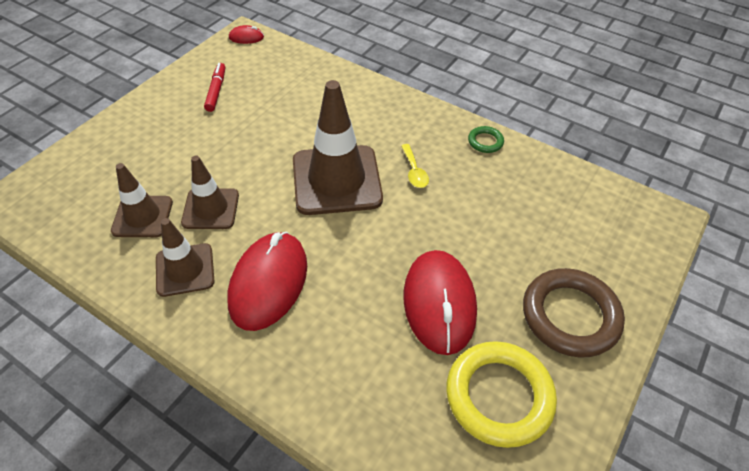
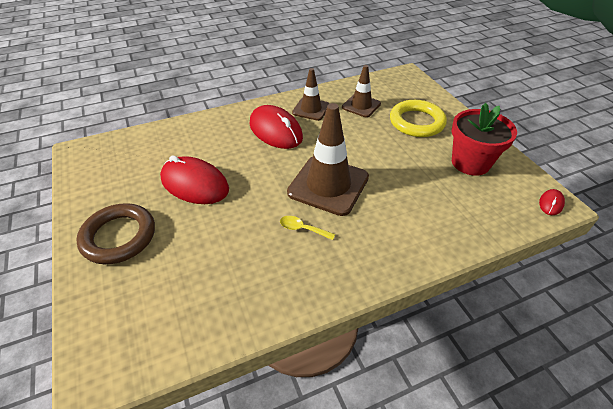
camera: 125 degrees right, 5 degrees down
(210, 209) = (347, 128): brown traffic cone -> none
(216, 91) = (470, 162): red marker -> red flower pot
(485, 142) = (297, 298): green ring -> none
(499, 396) = (126, 177): yellow ring -> yellow ring (416, 122)

